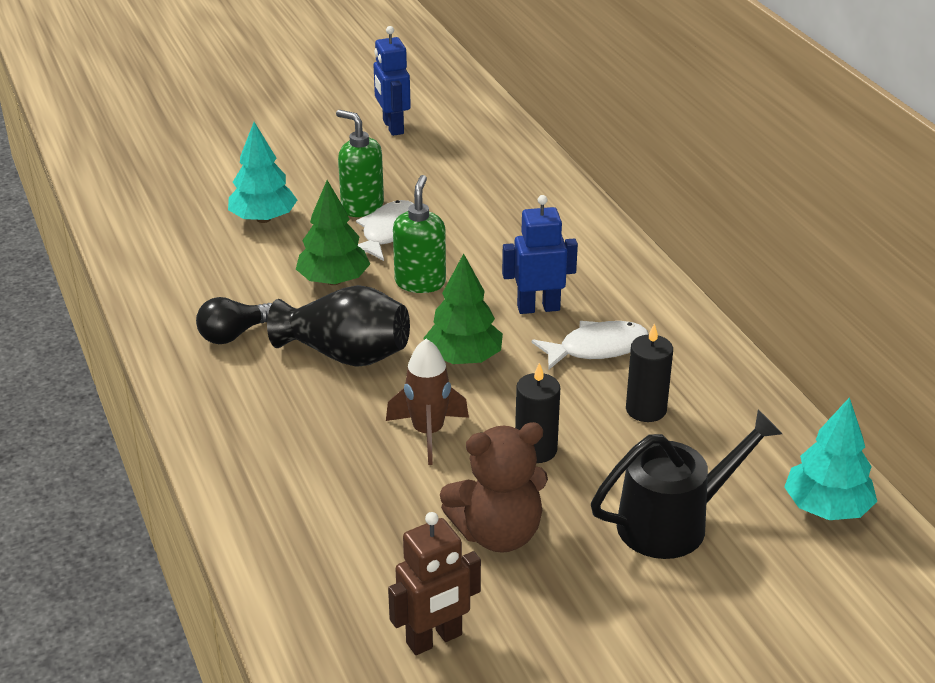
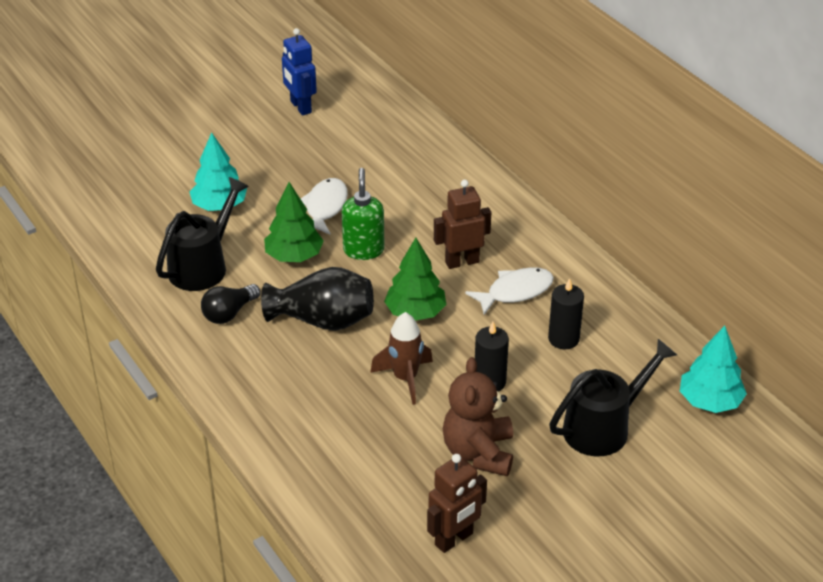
camera: 10 degrees left, 5 degrees up
(221, 279) = (203, 265): none -> black watering can
(362, 207) = (297, 186): green soap dispenser -> none
(498, 533) = (478, 452): brown teddy bear -> brown teddy bear turned 120 degrees clockwise
(538, 308) = (462, 262): blue robot -> brown robot

